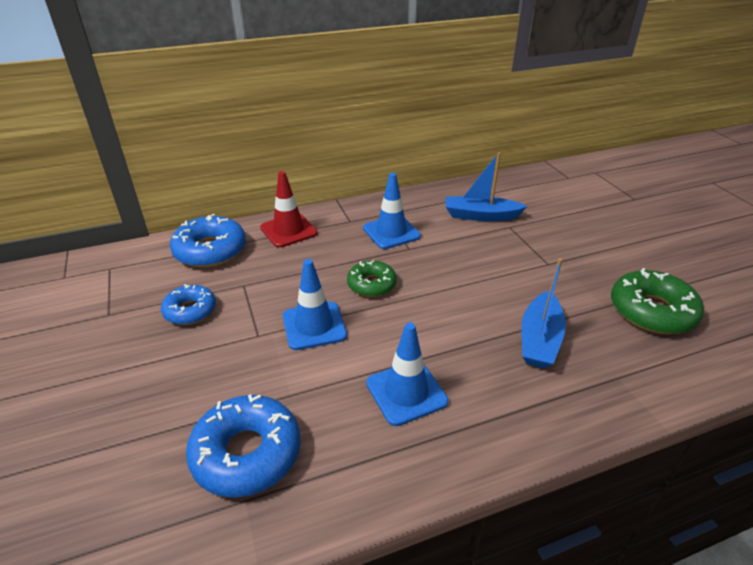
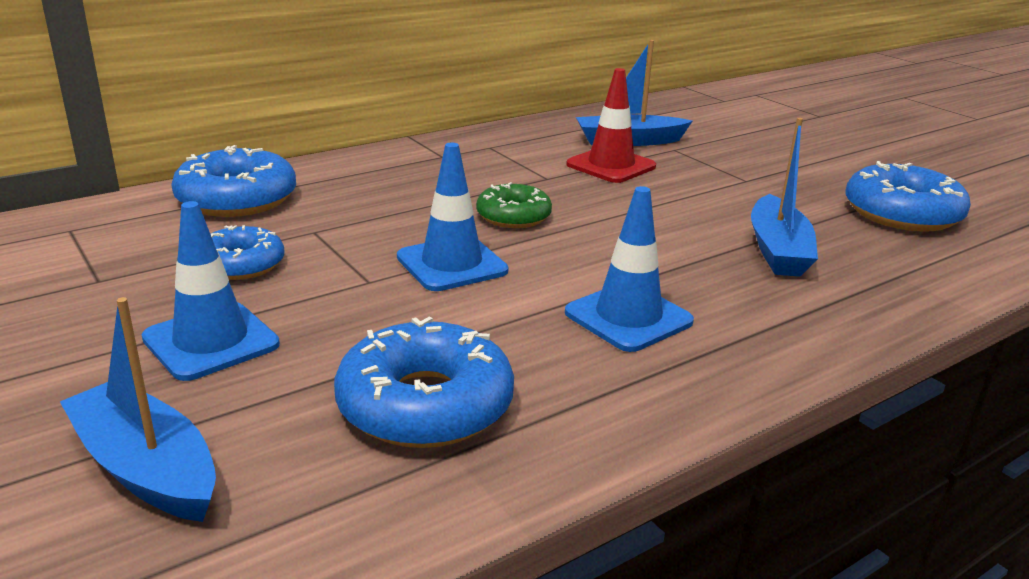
camera: 15 degrees left, 10 degrees down
(75, 479) = (146, 468): none -> blue boat
(288, 230) = (353, 171): red traffic cone -> red traffic cone (611, 166)
(391, 232) = (511, 164): blue traffic cone -> blue traffic cone (211, 341)
(652, 311) = (902, 213): green donut -> blue donut

